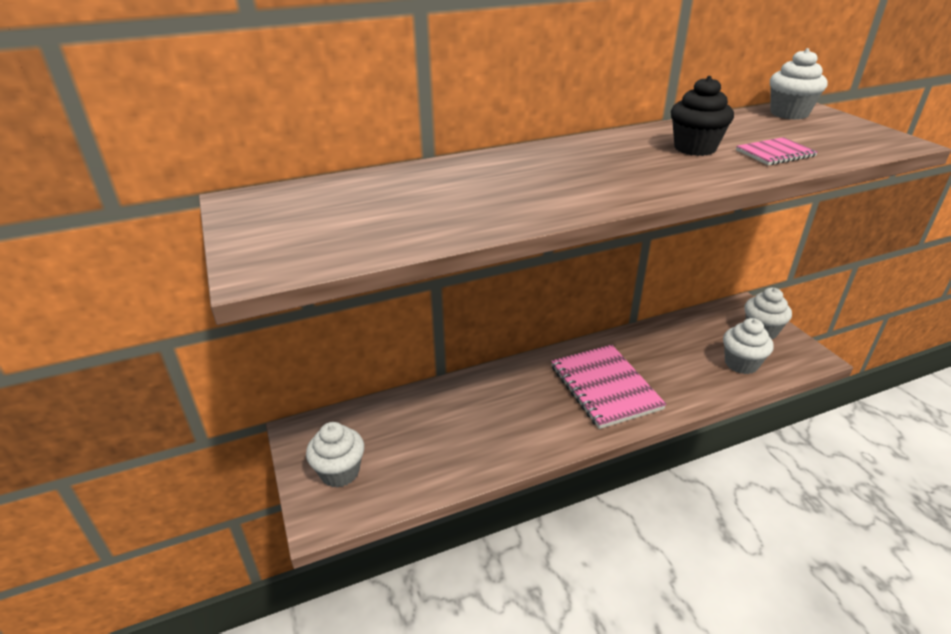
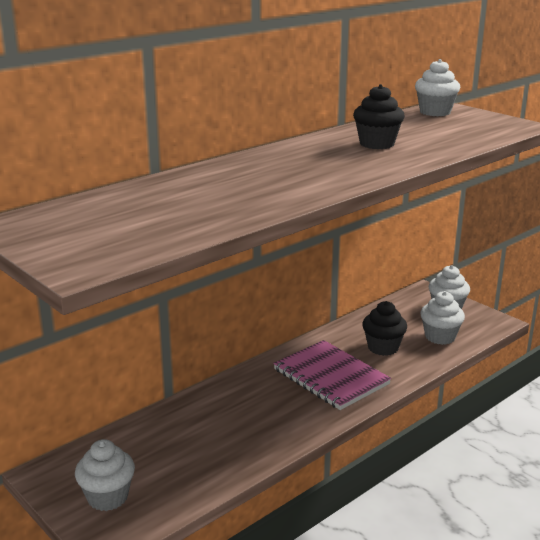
camera: 20 degrees left, 10 degrees down
(673, 364) = (383, 347): none -> black cupcake
(775, 153) = (439, 142): pink notebook -> none

